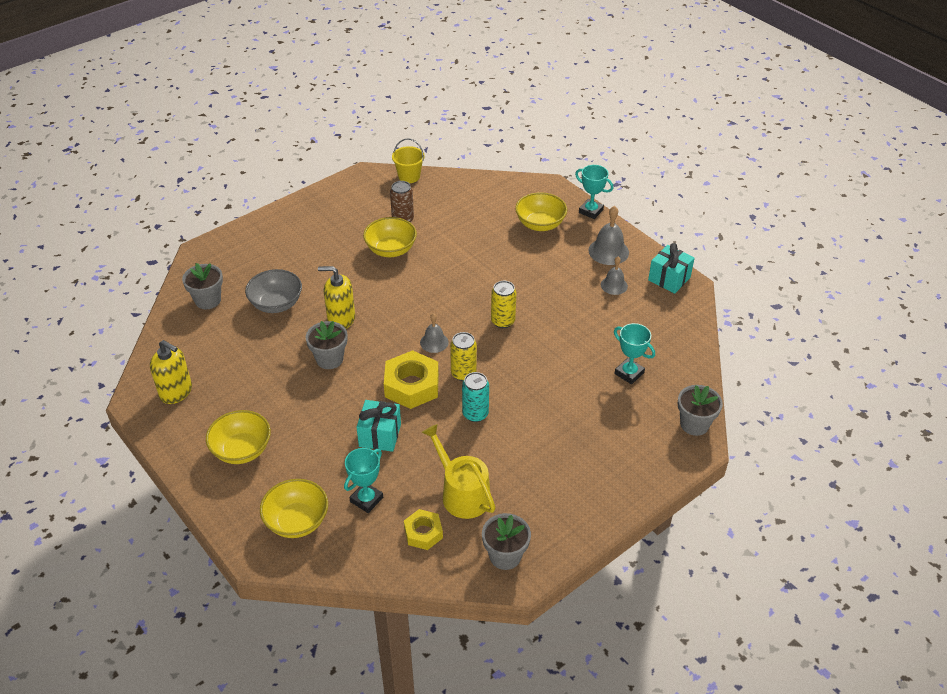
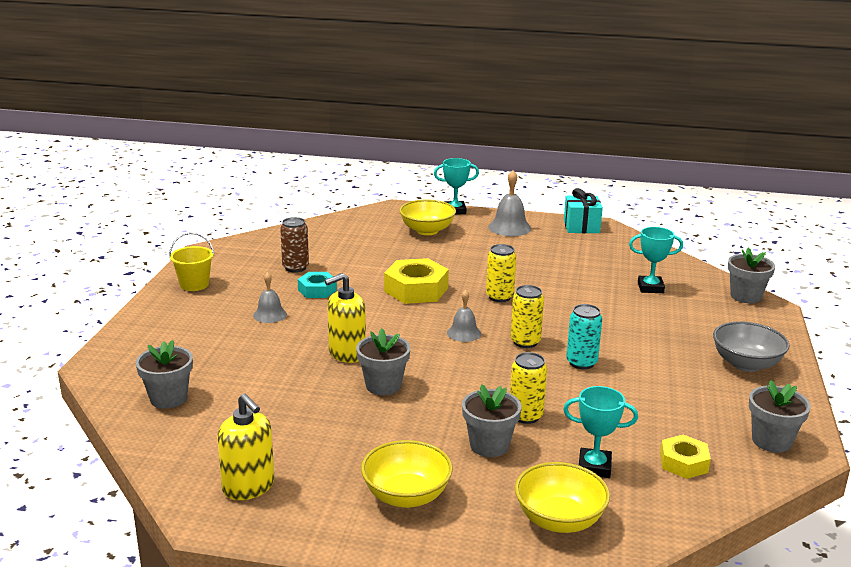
camera: 40 degrees left, 20 degrees down
(176, 392) = (249, 487): yellow soap dispenser -> yellow soap dispenser turned 60 degrees clockwise
(276, 304) = (257, 370): grey bowl -> grey bowl (746, 364)
(329, 444) = (489, 445): none -> grey flower pot
(366, 499) = (594, 467): turquoise trophy -> turquoise trophy turned 75 degrees counterclockwise
(380, 435) = (526, 416): turquoise gift -> yellow can
(391, 250) = (317, 290): yellow bowl -> turquoise nut
(409, 176) = (254, 239): yellow bucket -> yellow bucket (194, 284)
(412, 385) = (494, 369): yellow nut -> yellow nut (416, 289)
(462, 493) = (665, 419): yellow watering can -> none
(614, 285) = (548, 244): grey bell -> grey bell (270, 315)

